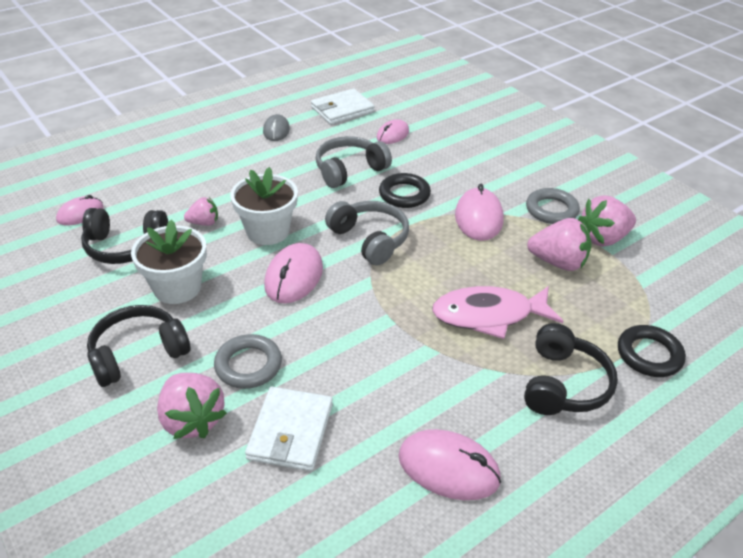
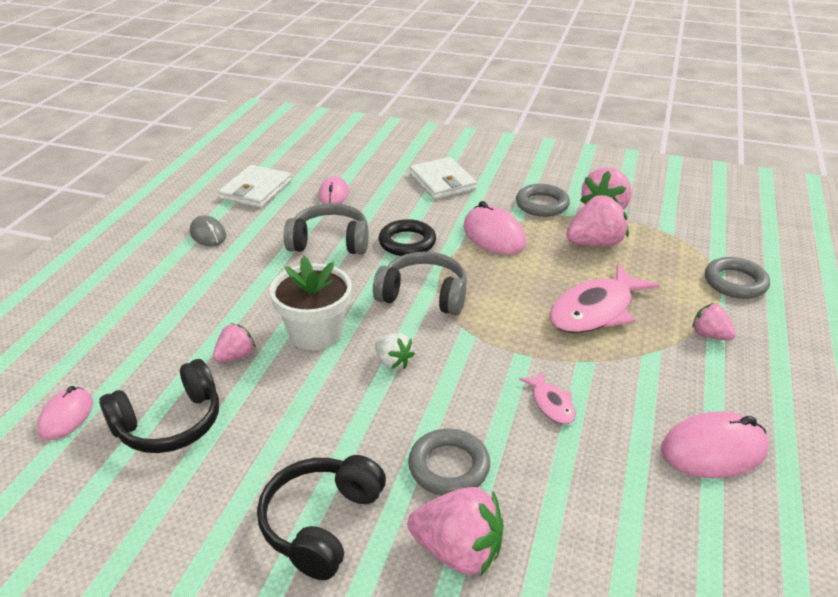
camera: 35 degrees left, 5 degrees down
(177, 287) = (284, 434): white flower pot -> none
(290, 431) = (559, 502): white wallet -> white wallet (442, 181)
(293, 277) = (393, 362): pink mouse -> white strawberry
(349, 170) = (330, 242): grey headphones -> grey headphones turned 75 degrees clockwise
(367, 364) = (551, 404): none -> pink fish
(563, 384) = (710, 335): black headphones -> pink strawberry
(649, 355) = (735, 282): black ring -> grey ring

